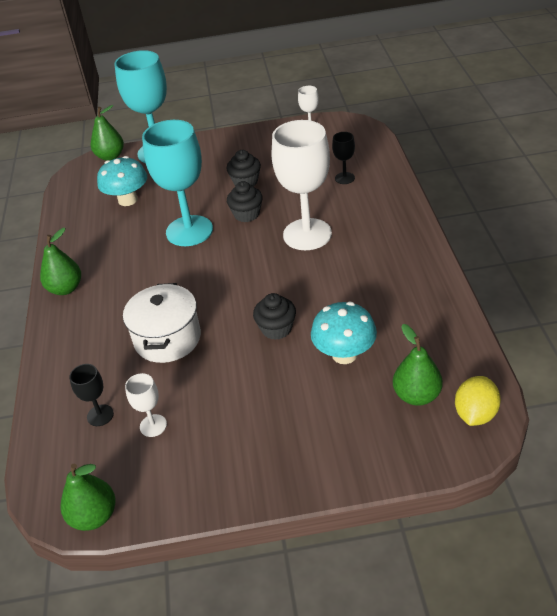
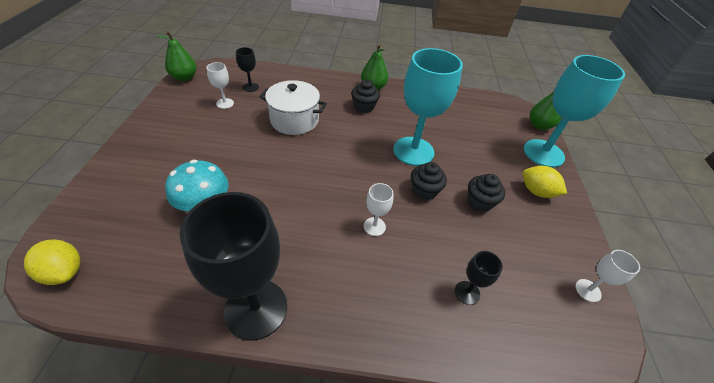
camera: 95 degrees right, 5 degrees up
(128, 200) = (469, 126): turquoise mushroom -> none
(216, 154) = (536, 192): none -> yellow lemon
(276, 329) = (264, 174): black cupcake -> black cupcake (364, 107)
(307, 234) = (374, 226): white goblet -> white goblet, size x0.45
(416, 395) = (122, 237): green pear -> none
(425, 275) = (256, 309): none -> black goblet

